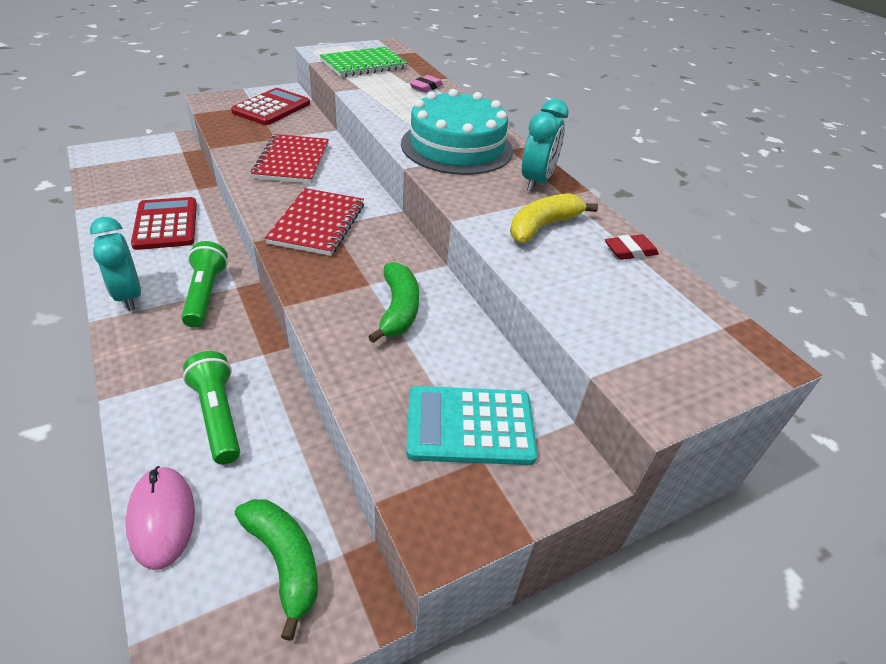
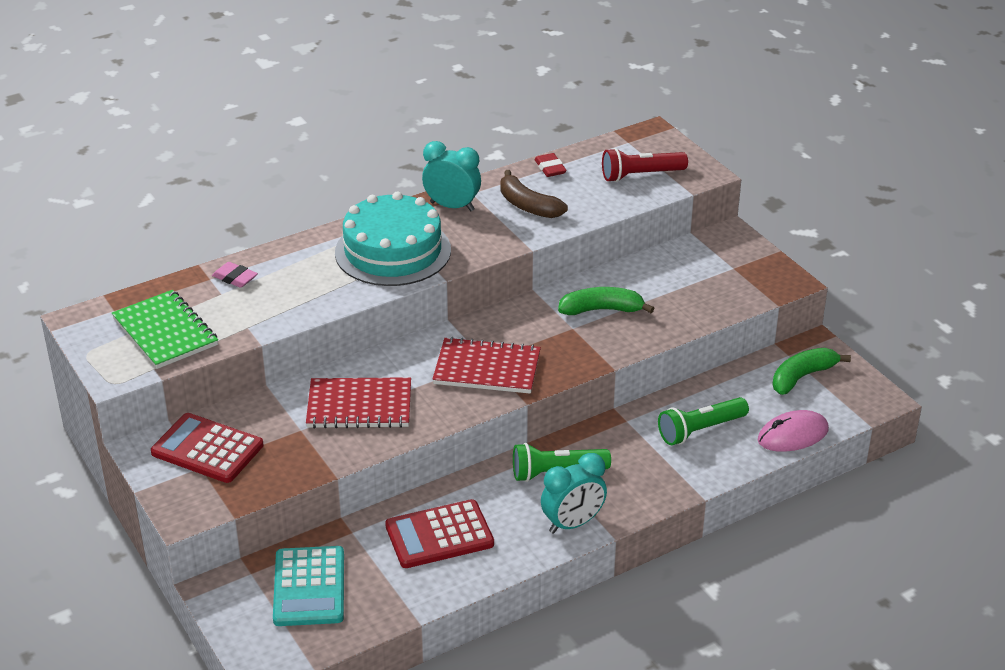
camera: 90 degrees left, 5 degrees down
(470, 426) = (709, 272): turquoise calculator -> turquoise calculator (309, 587)
(543, 226) = (528, 206): yellow banana -> brown banana
(633, 327) = (640, 175): none -> red flashlight

